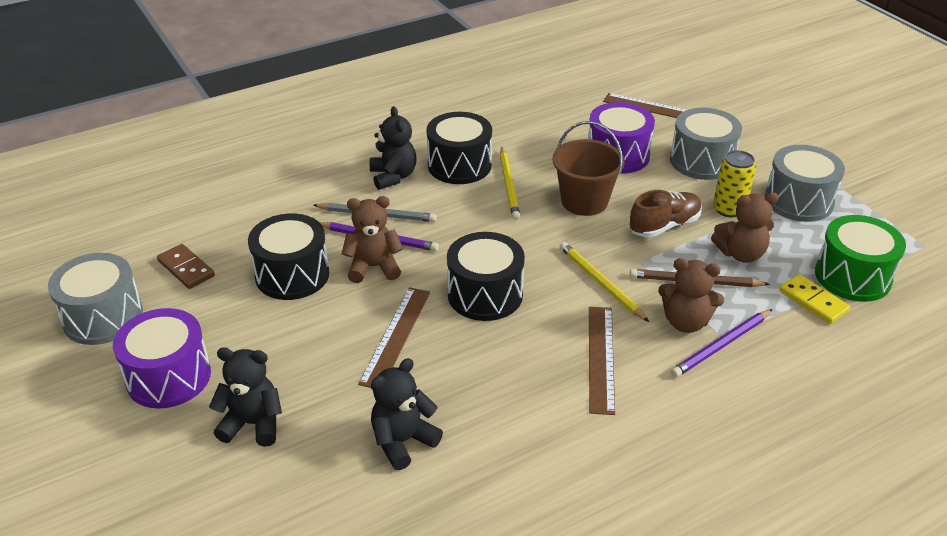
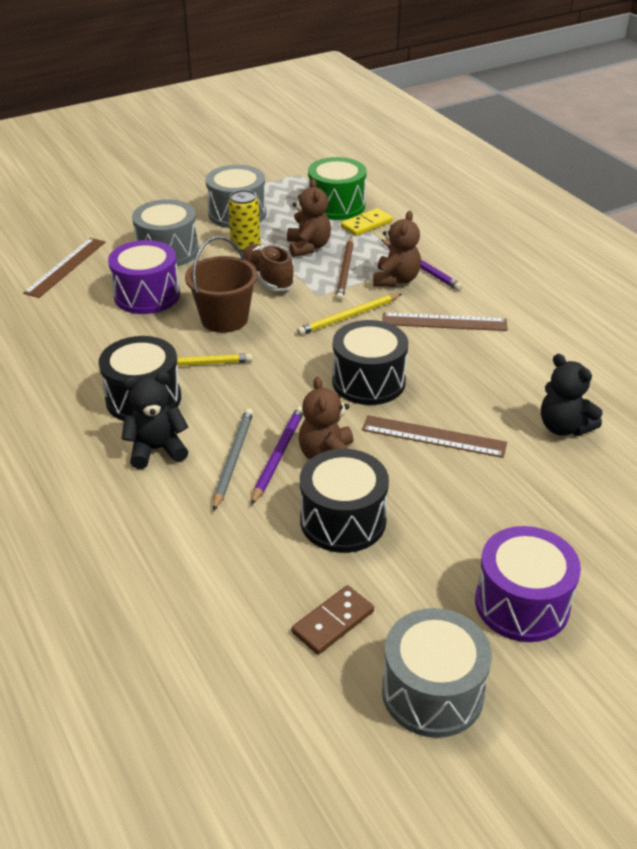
camera: 90 degrees left, 0 degrees up
(253, 424) = (570, 525): black teddy bear -> none

